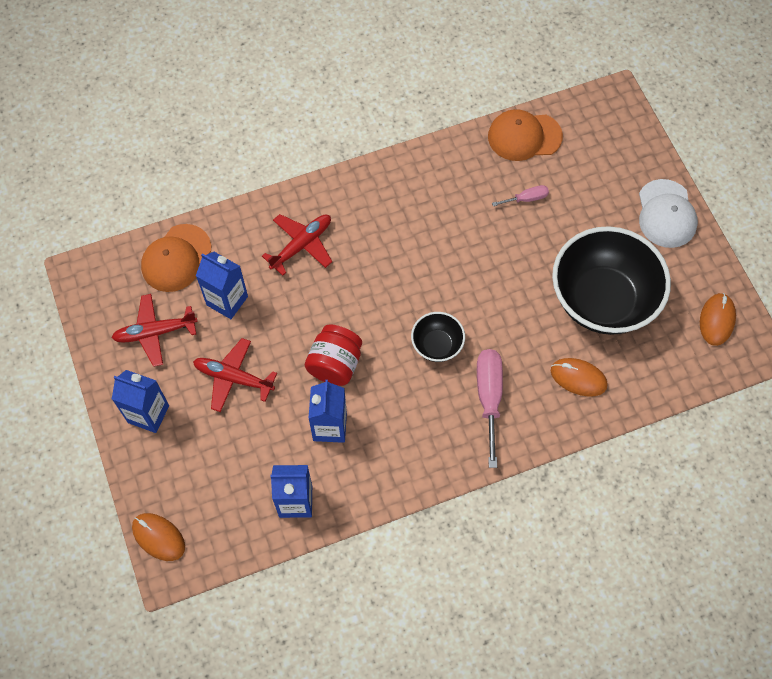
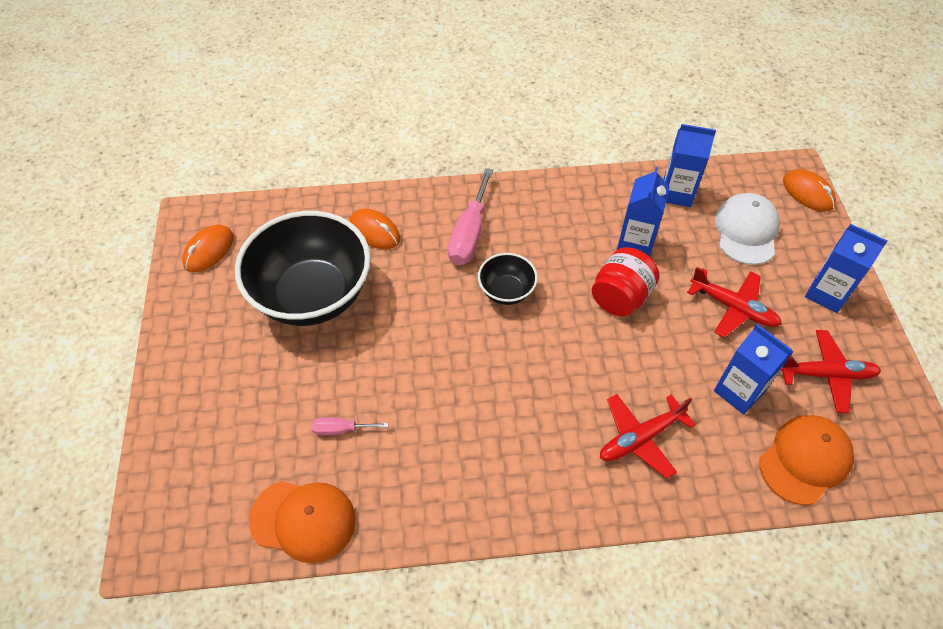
camera: 165 degrees left, 10 degrees down
(666, 214) = (187, 369): white cap -> white cap (746, 231)

